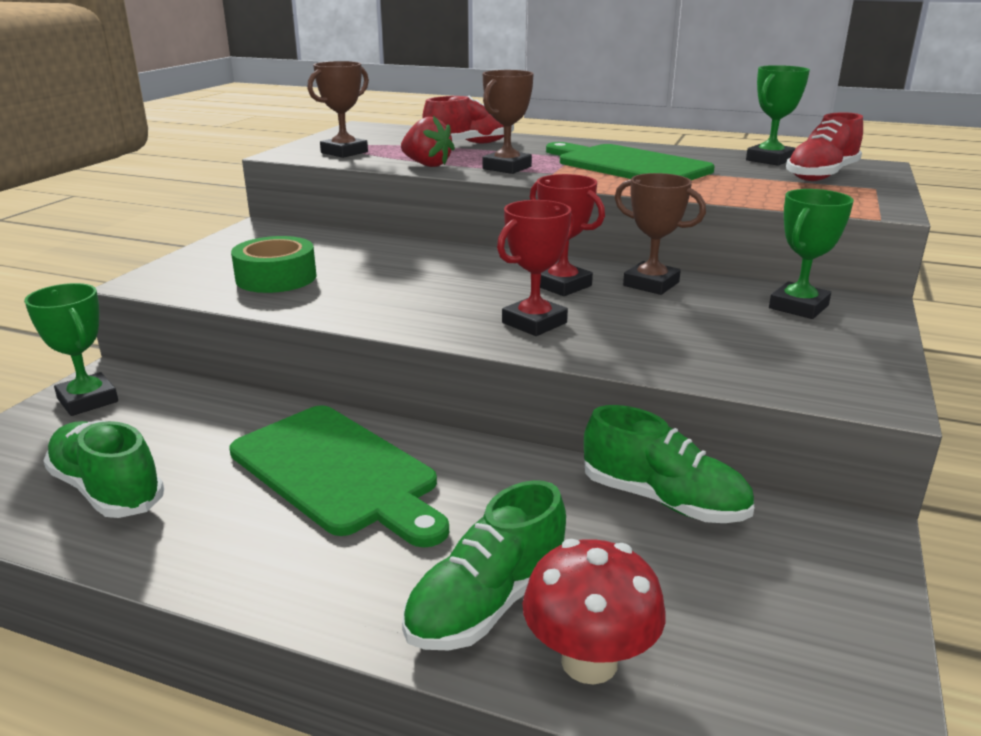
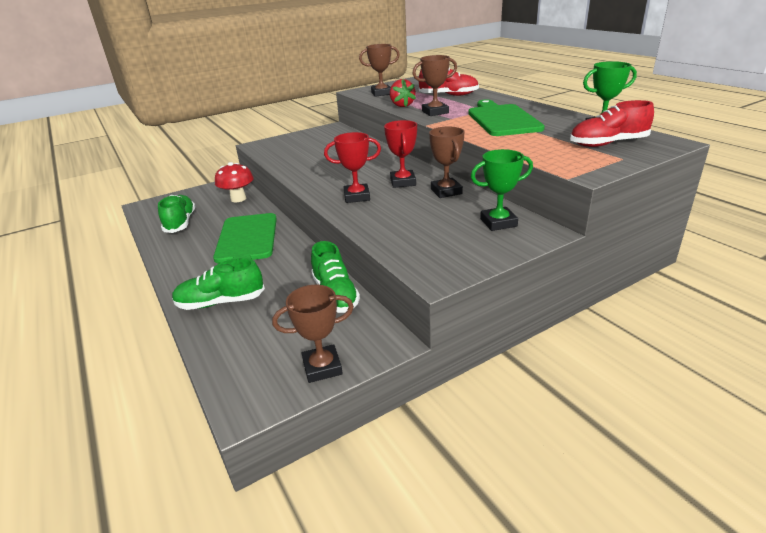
camera: 40 degrees right, 5 degrees up
(88, 400) = (216, 190): green trophy -> none
(276, 278) = (299, 152): green tape -> none
(589, 661) = (218, 334): red mushroom -> red mushroom (238, 199)
(848, 620) = (322, 367): none -> brown trophy

